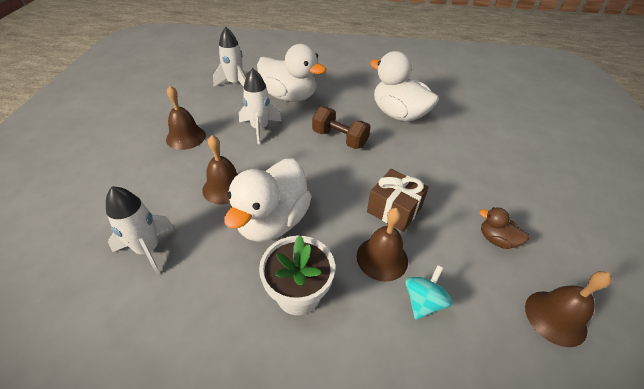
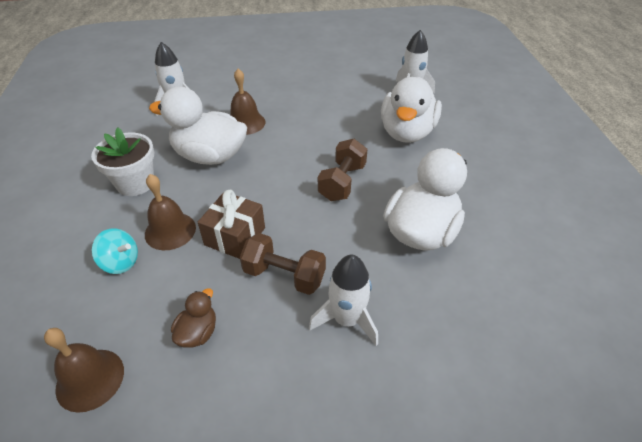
camera: 80 degrees right, 0 degrees up
(186, 137) = (306, 87): brown bell -> none
(260, 128) = (337, 124): white rocket -> white rocket (347, 319)
(437, 184) = (284, 275): none -> brown dumbbell

